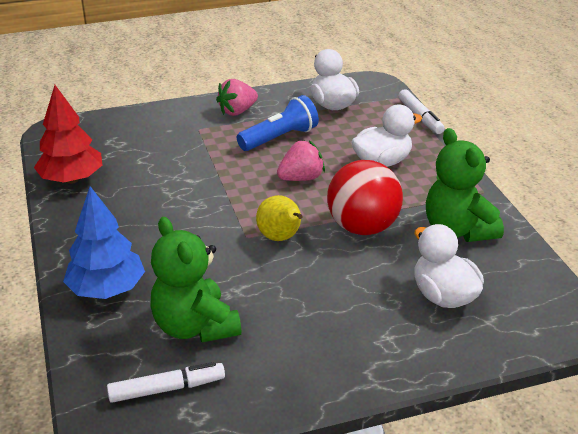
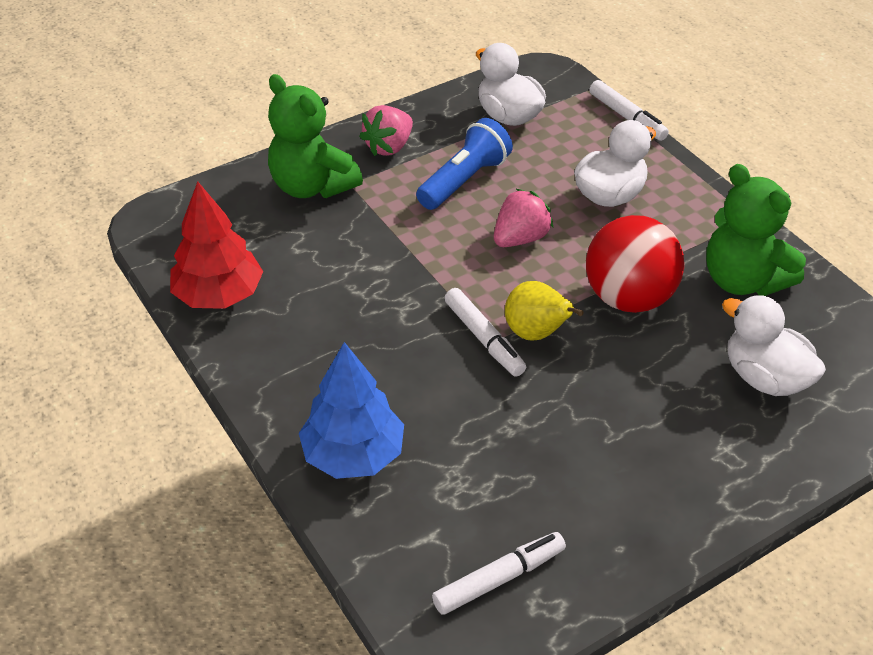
camera: 15 degrees left, 10 degrees up
(195, 326) = (491, 484): green teddy bear -> green teddy bear (312, 186)
(240, 235) = (484, 338): none -> white marker

